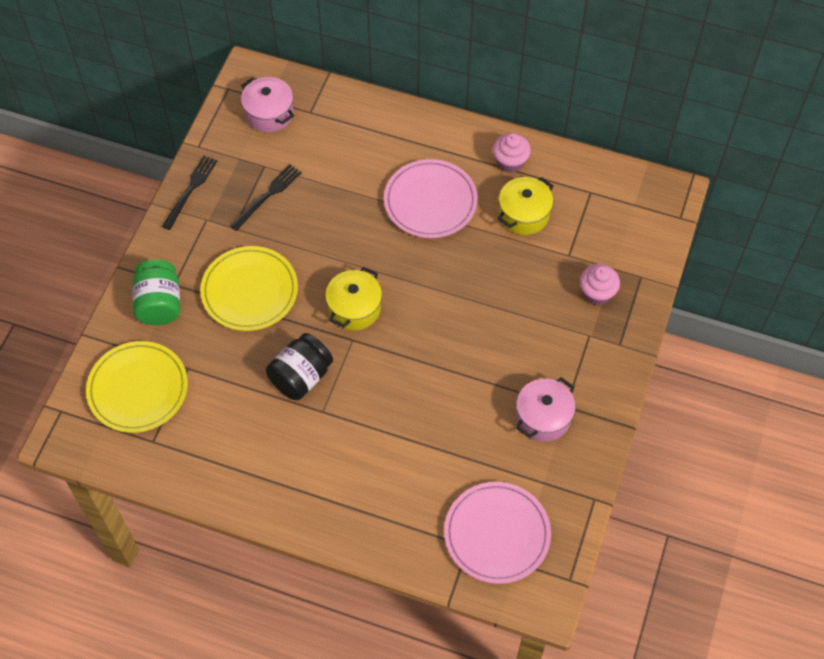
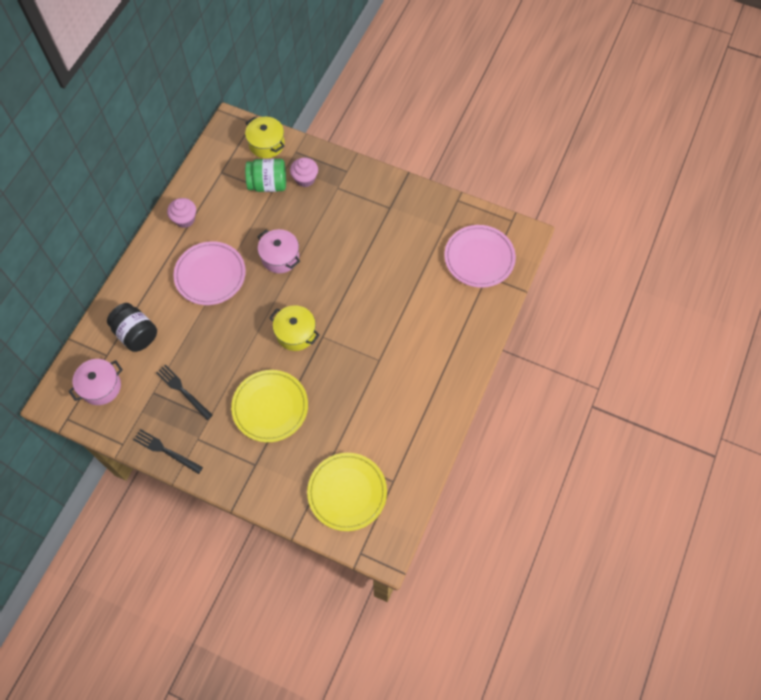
camera: 85 degrees left, 5 degrees up
(159, 304) = (272, 476): green jar -> green jar (268, 184)
(301, 377) = (349, 373): black jar -> black jar (136, 334)
(524, 214) = (232, 215): yellow pot -> yellow pot (266, 144)
(543, 417) = (397, 222): pink pot -> pink pot (280, 257)

